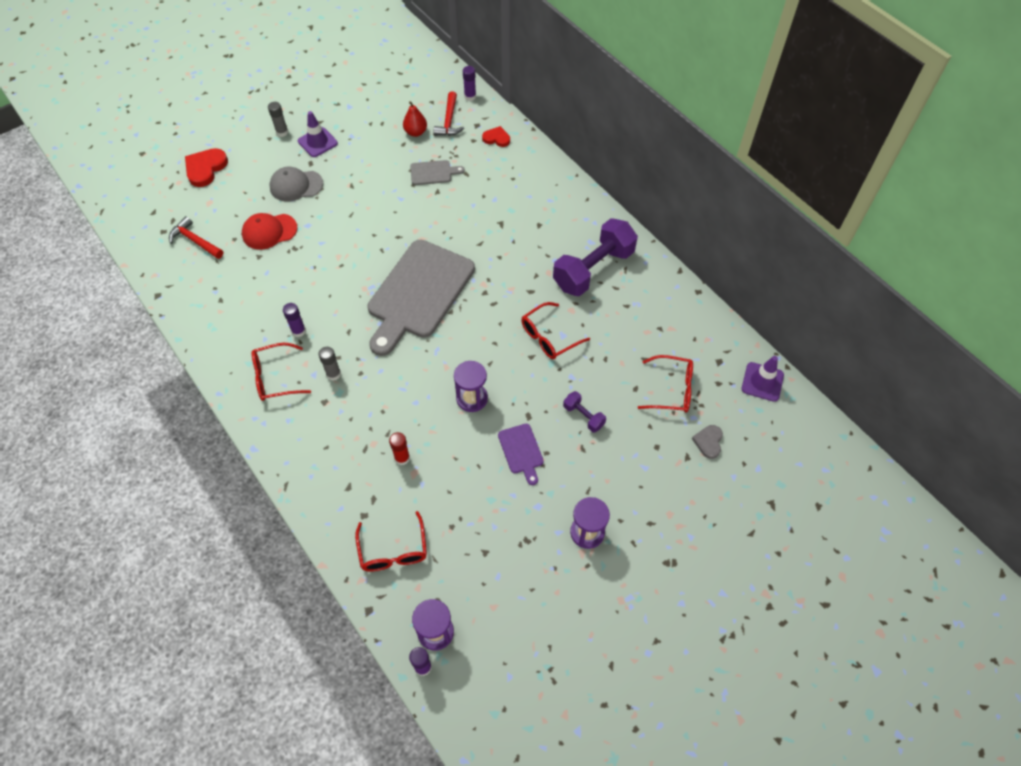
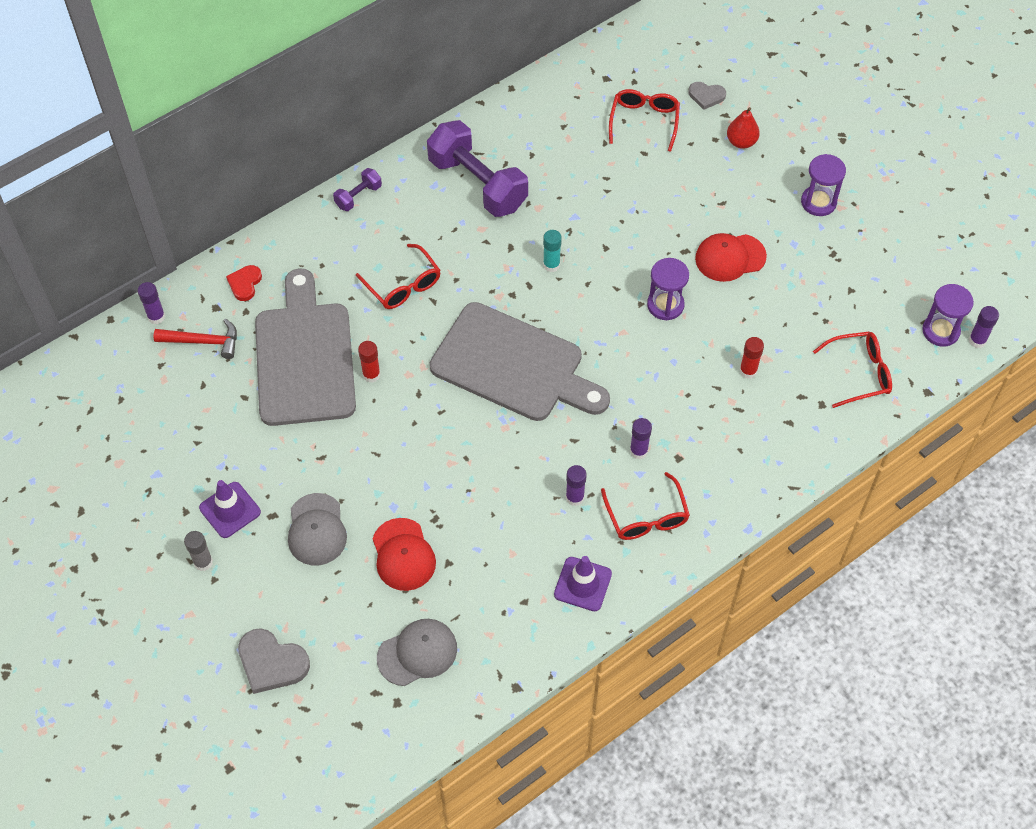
camera: 90 degrees left, 0 degrees up
(195, 241) = (417, 653): red hammer -> grey cap
(205, 168) = (271, 663): red heart -> grey heart
(333, 374) = (638, 451): grey glue stick -> purple glue stick
(415, 132) = (222, 382): red pear -> red pear (741, 142)
(416, 209) = (371, 375): none -> red glue stick
(433, 173) = (304, 357): grey cutting board -> grey cutting board, size x2.36
(513, 318) = (551, 265): none -> turquoise glue stick
(521, 451) = (730, 257): purple cutting board -> red cap
(549, 337) = (578, 230): red glasses -> red glasses (403, 285)
(583, 416) = (682, 200): purple dumbbell -> purple dumbbell (358, 196)
(762, 382) = (631, 45): purple traffic cone -> purple traffic cone (582, 584)

